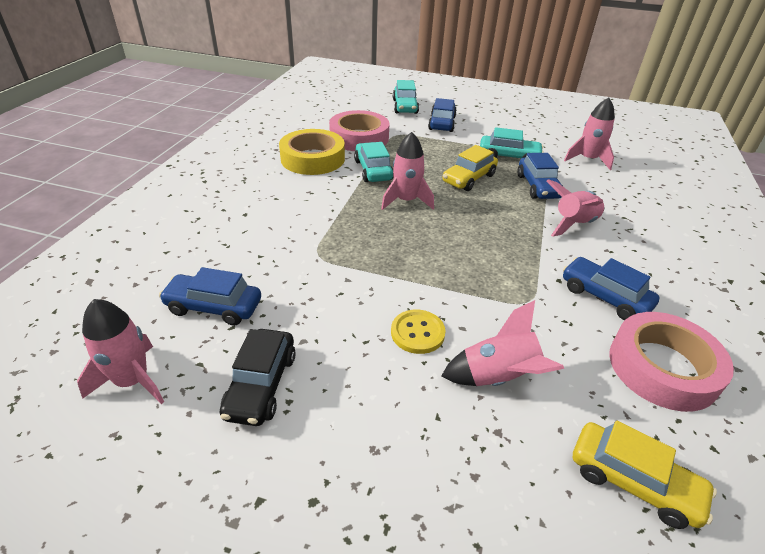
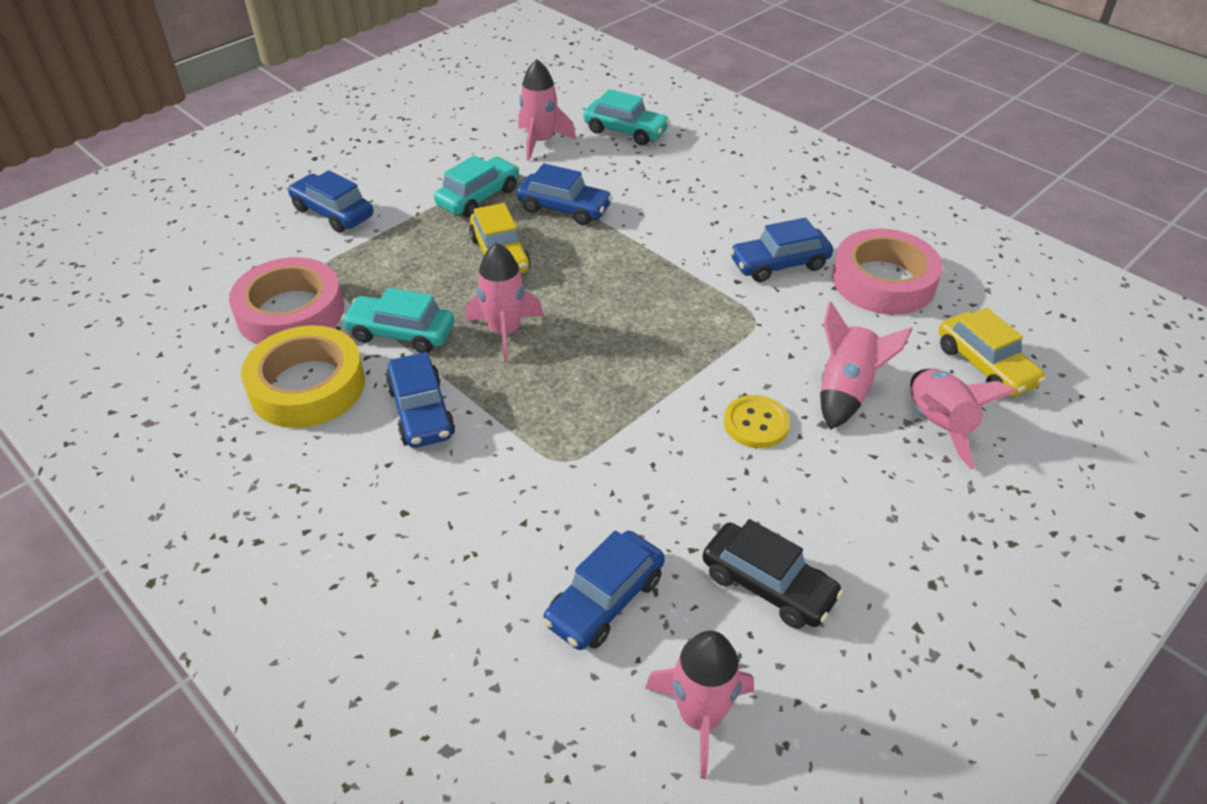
camera: 60 degrees left, 5 degrees up
(320, 195) = (421, 412): none -> blue car
(405, 106) = (241, 226): turquoise car -> turquoise car (625, 131)
(573, 224) = (655, 221): pink rocket -> pink rocket (937, 425)
(633, 481) = (985, 365): yellow car -> yellow car turned 90 degrees clockwise

